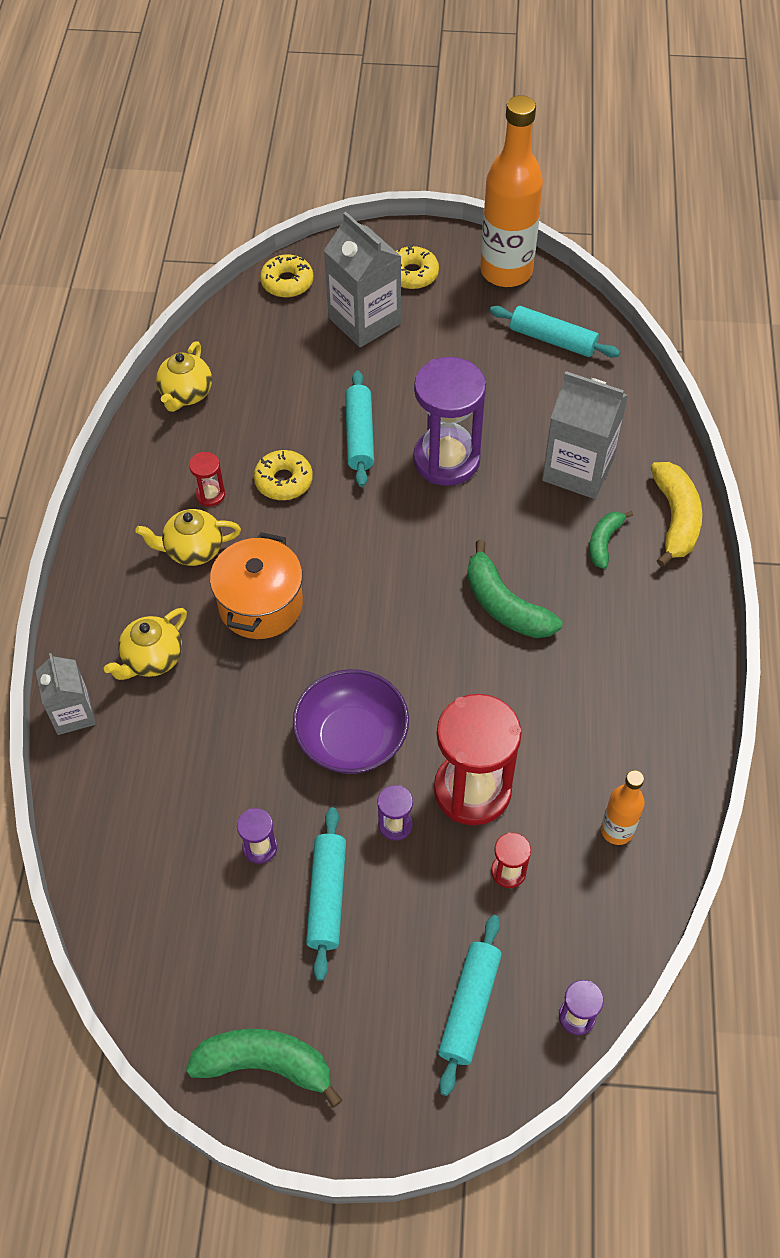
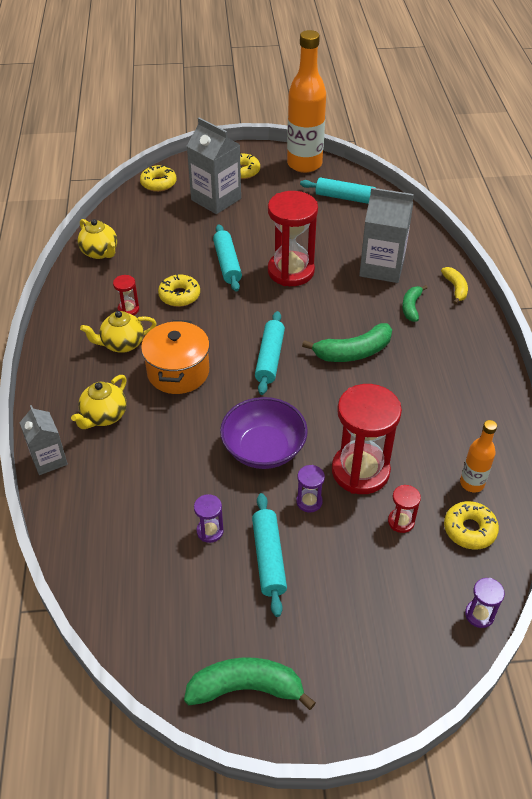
camera: 10 degrees left, 10 degrees down
(186, 394) = (100, 252): yellow teapot -> yellow teapot turned 45 degrees counterclockwise
(446, 460) = (291, 271): purple hourglass -> red hourglass
(469, 1007) = (396, 620): turquoise rolling pin -> turquoise rolling pin (269, 358)
(505, 605) = (353, 352): green banana -> green banana turned 60 degrees counterclockwise
(595, 897) = (469, 529): none -> yellow donut
(675, 519) = (455, 288): yellow banana -> yellow banana, size x0.60

